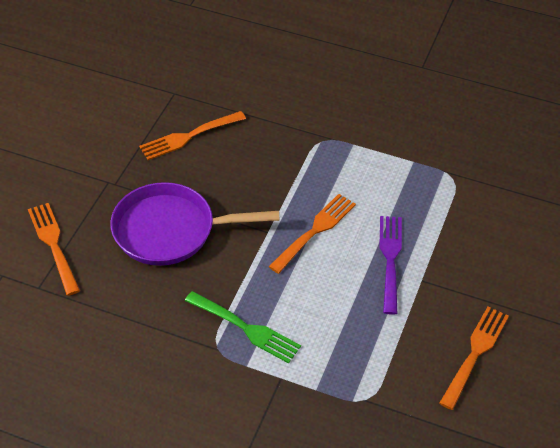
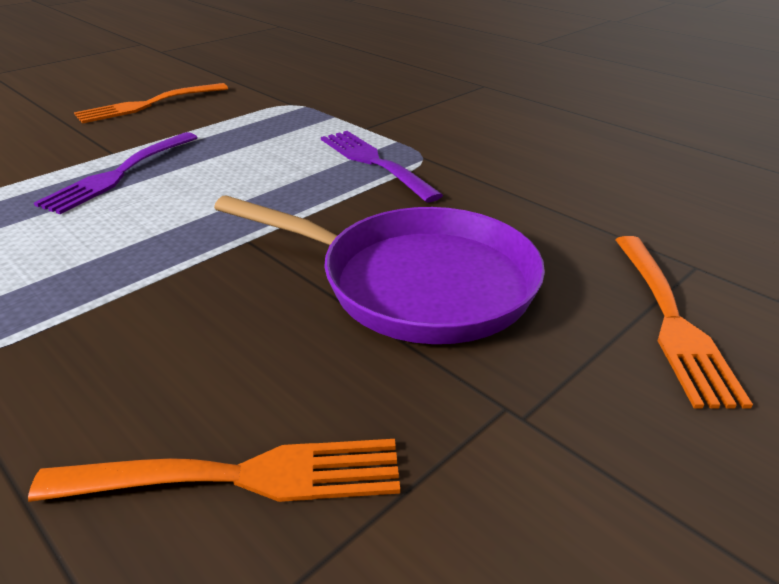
camera: 155 degrees left, 15 degrees down
(245, 328) = (374, 162): green fork -> purple fork
(315, 231) = (175, 222): orange fork -> none

